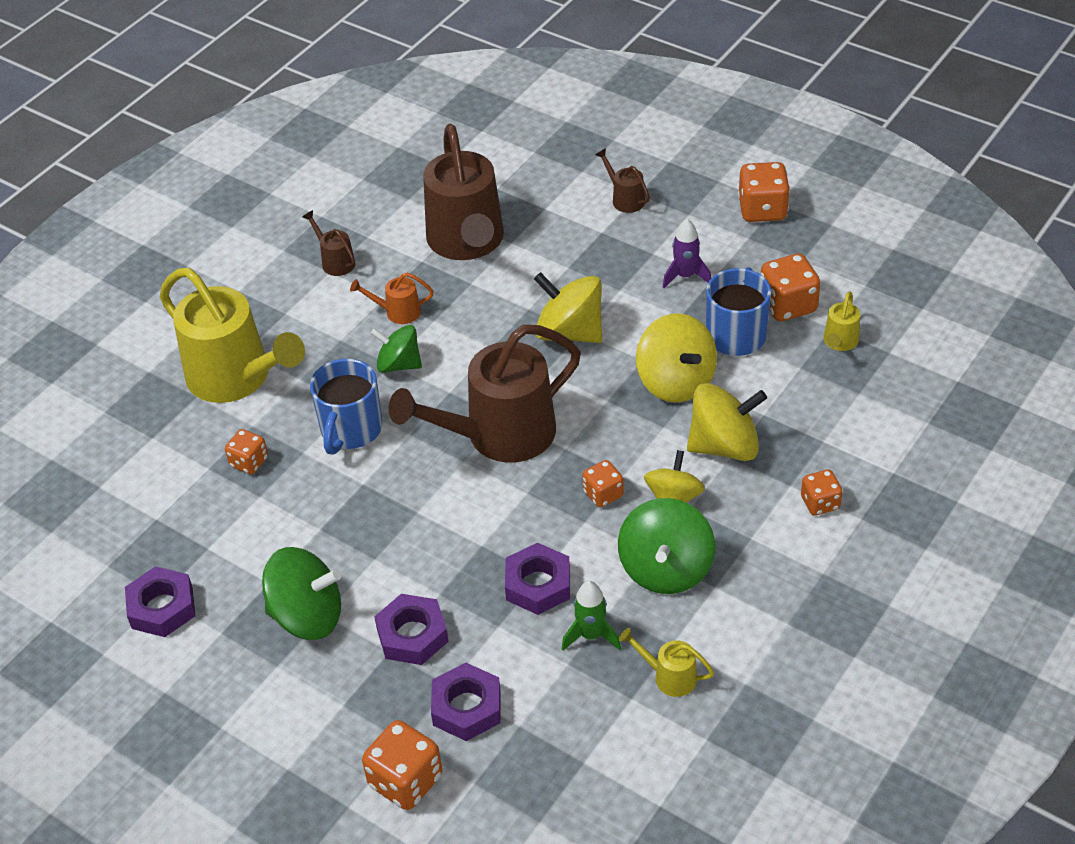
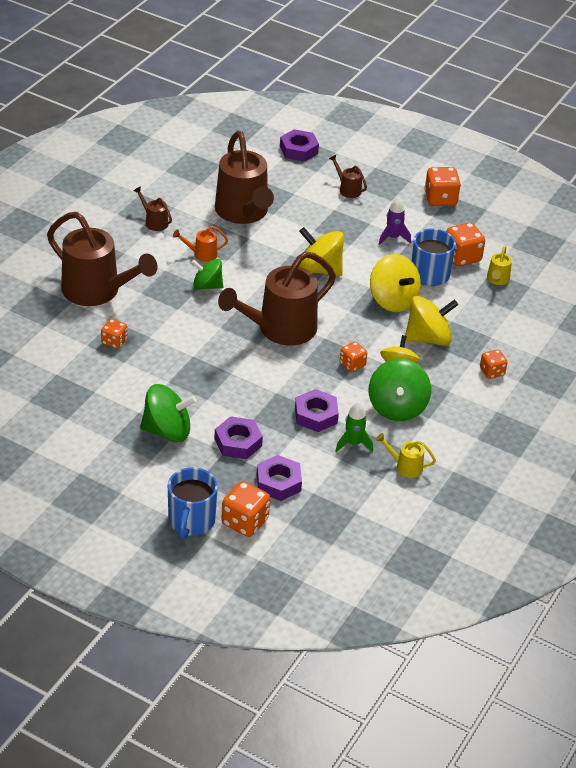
camera: 10 degrees left, 5 degrees down
(162, 607) = (70, 425): purple nut -> purple nut (298, 150)
(237, 379) = (98, 292): yellow watering can -> brown watering can
(350, 430) = (180, 324): blue mug -> blue mug (191, 521)

